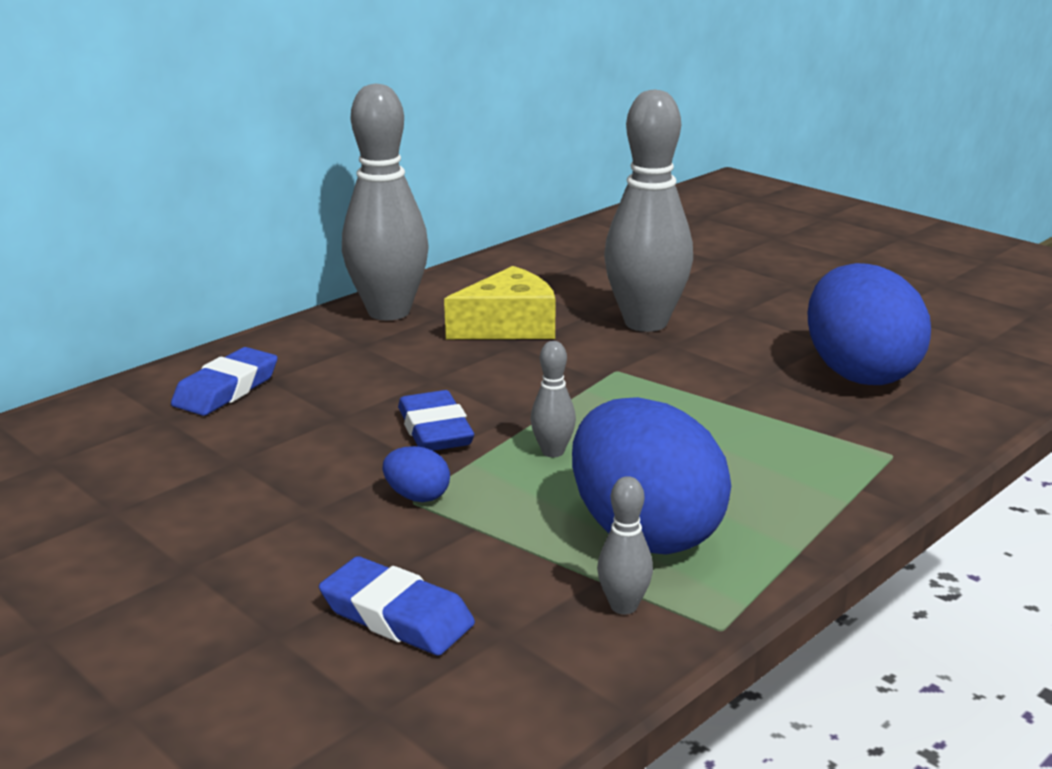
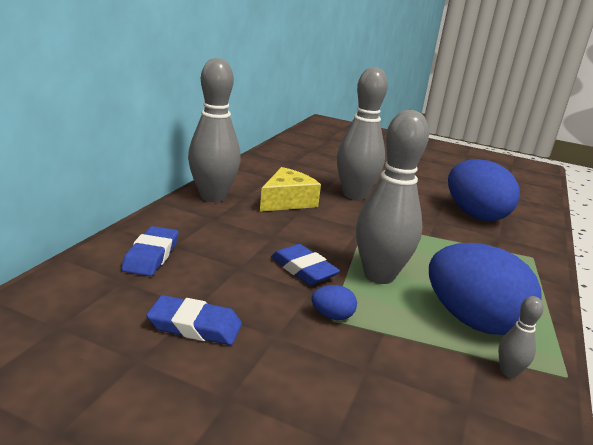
camera: 25 degrees left, 0 degrees up
(396, 616) = (396, 407): blue eraser -> blue eraser (195, 326)
(553, 452) = (379, 275): grey bowling pin -> grey bowling pin, size x2.37

